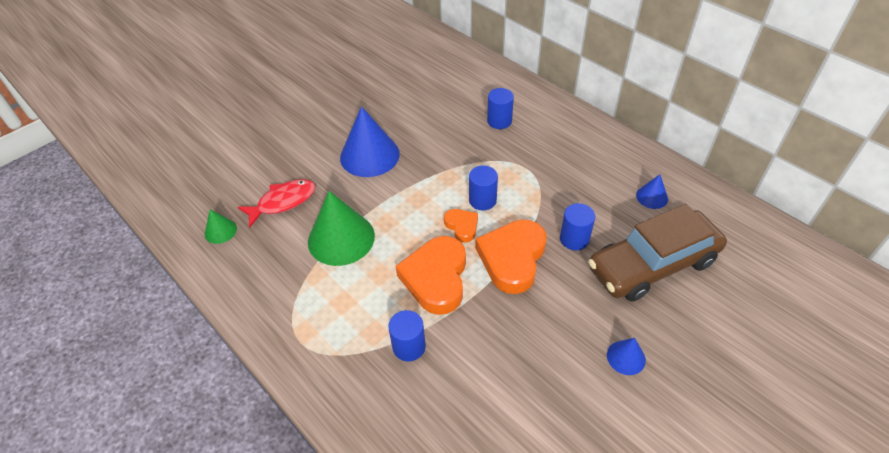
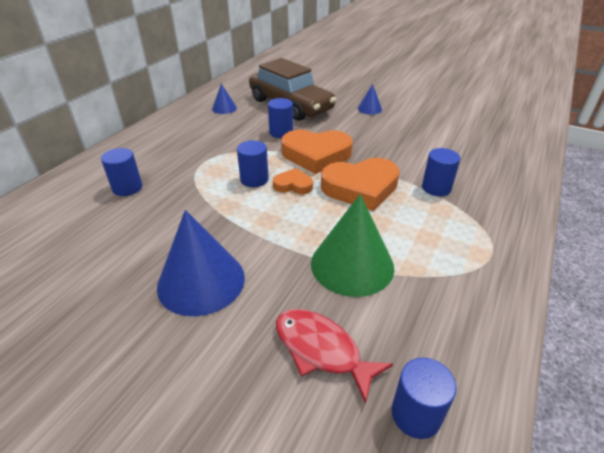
camera: 110 degrees left, 10 degrees down
(220, 231) = (416, 414): green cone -> blue cylinder
(462, 226) = (293, 185): orange heart -> orange heart turned 60 degrees clockwise

